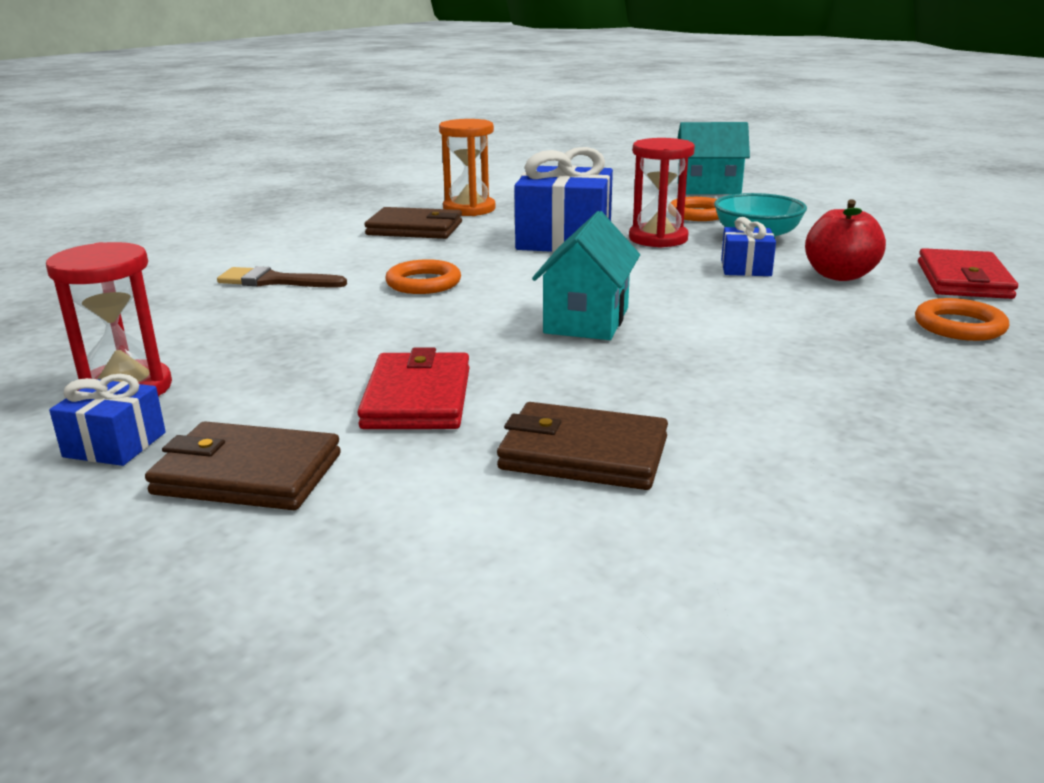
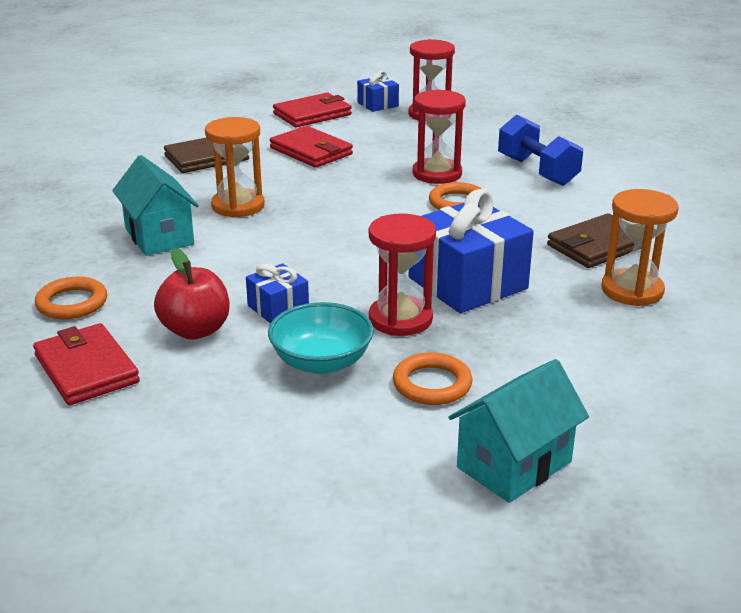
camera: 135 degrees right, 5 degrees up
(247, 474) = (312, 114): brown wallet -> red wallet
(274, 281) = (537, 171): brown brush -> blue dumbbell
(363, 312) = (437, 174): none -> red hourglass
(586, 320) = (311, 215): turquoise house -> turquoise house (159, 236)
(652, 359) = (238, 206): none -> orange hourglass

